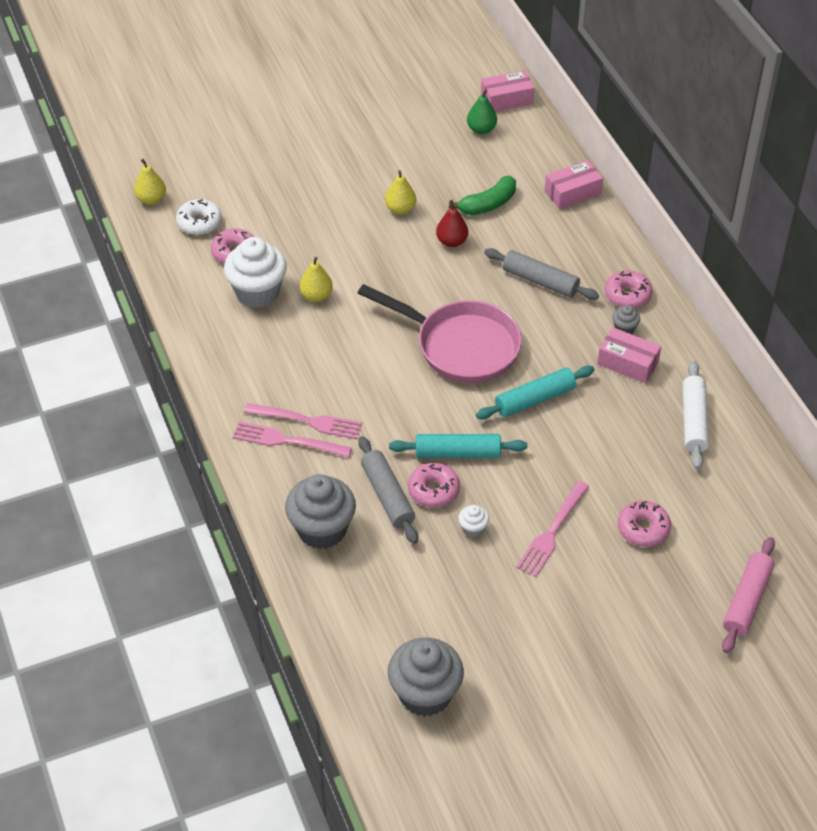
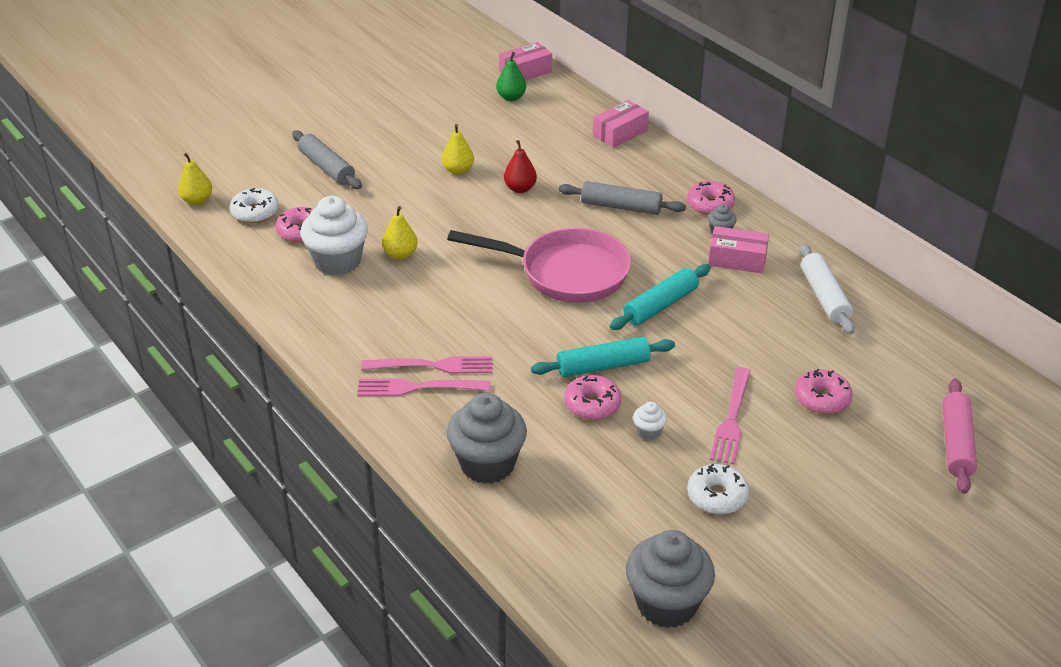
camera: 15 degrees left, 10 degrees down
(388, 495) = (546, 418): grey rolling pin -> grey rolling pin (327, 168)
(488, 204) = (543, 154): green banana -> none
(508, 604) = (717, 496): none -> white donut

